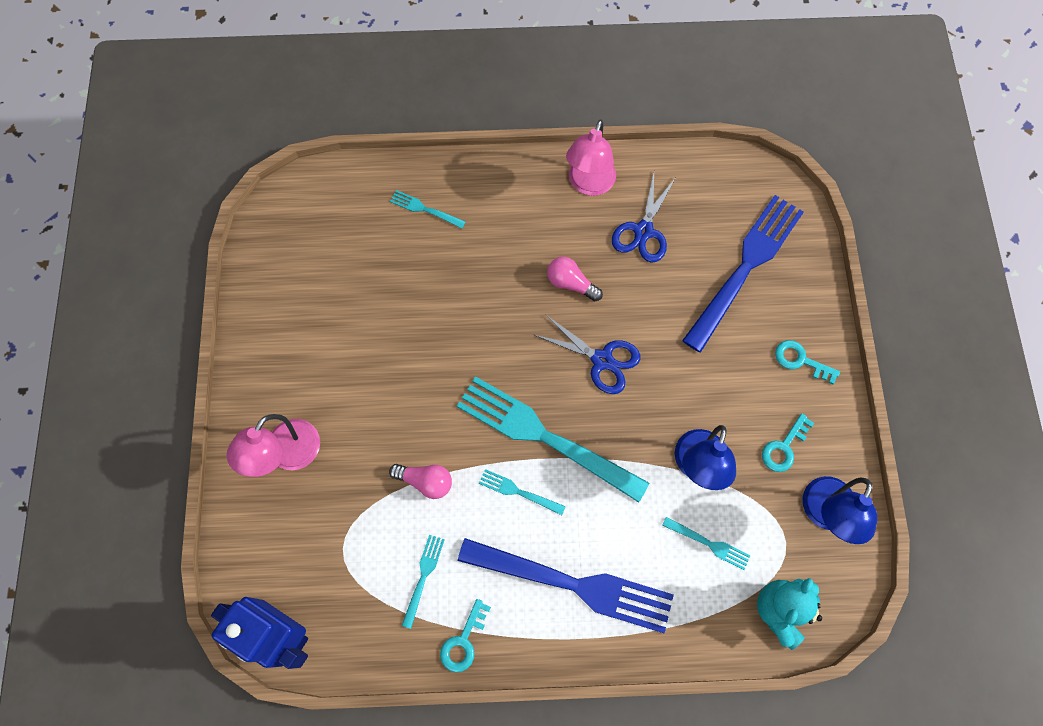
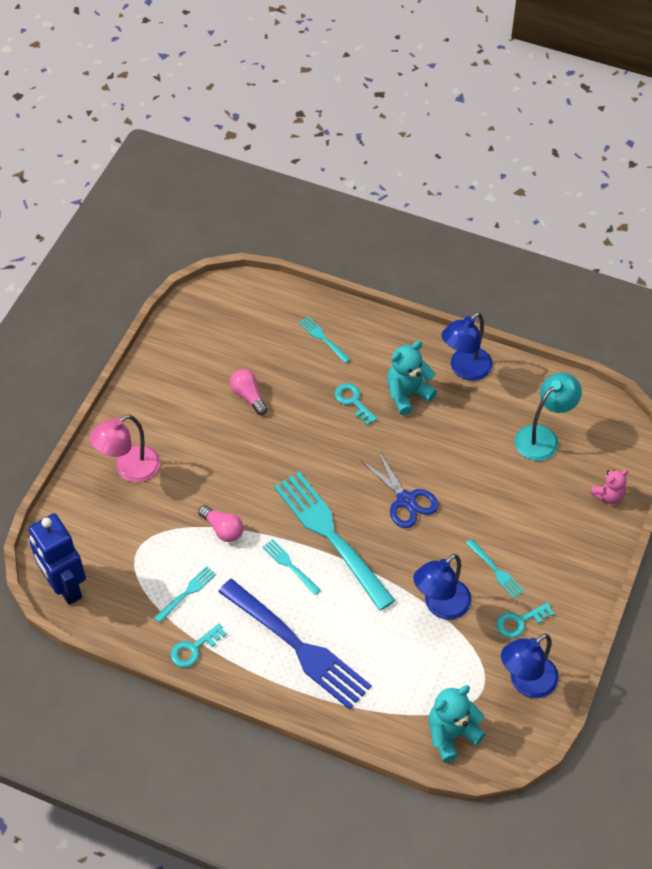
camera: 25 degrees right, 15 degrees down
(544, 237) = (407, 394): none -> turquoise teddy bear
(571, 283) = (411, 436): pink light bulb -> pink light bulb (248, 396)
(589, 184) = (465, 369): pink lamp -> blue lamp
(643, 231) = (491, 420): blue scissors -> none
(703, 228) = (543, 437): none -> turquoise lamp
(708, 543) = (419, 663): turquoise fork -> turquoise fork (495, 570)
(745, 267) = (561, 479): blue fork -> none
(799, 265) = (608, 495): none -> pink teddy bear
(801, 360) = (570, 565): turquoise key -> turquoise key (353, 401)

